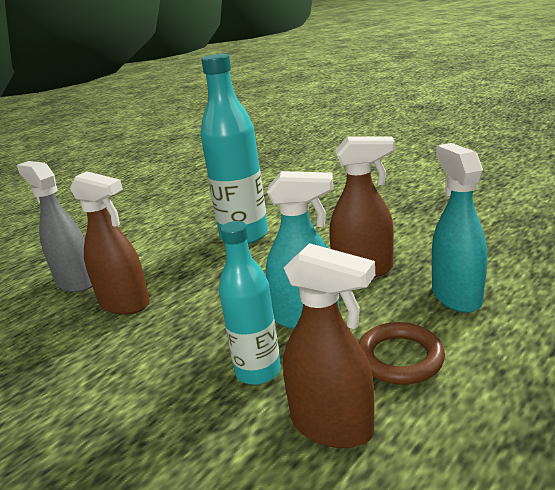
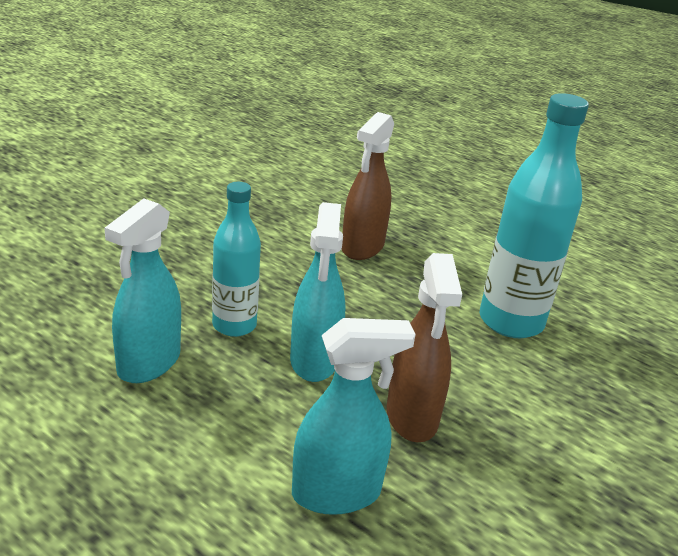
camera: 80 degrees right, 5 degrees up
(76, 282) = (407, 217): grey spray bottle -> none
(332, 426) = (148, 363): brown spray bottle -> turquoise spray bottle
(399, 358) = (226, 419): brown ring -> none

